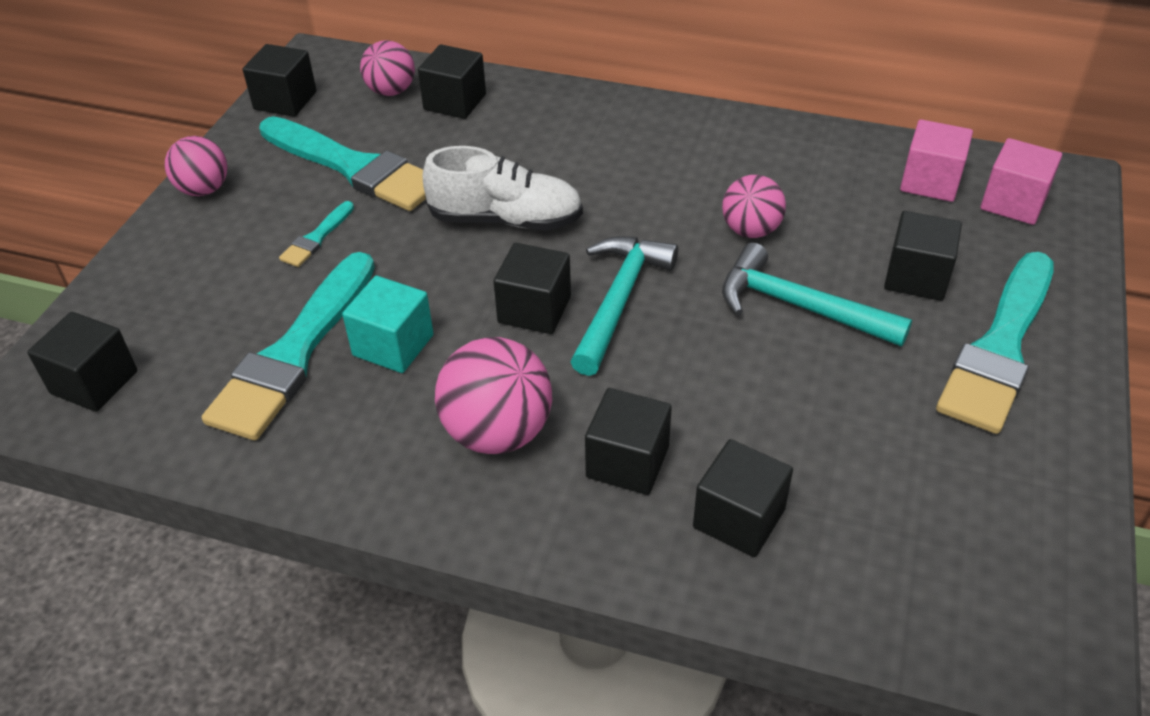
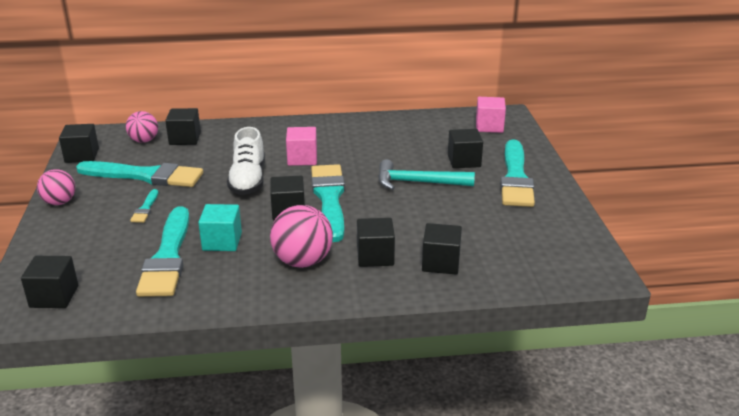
camera: 25 degrees left, 15 degrees down
(506, 219) = (248, 180): white shoe -> white shoe turned 105 degrees clockwise
(618, 301) = (329, 199): turquoise hammer -> turquoise brush
(750, 230) = (376, 159): pink ball -> none
(930, 182) = (448, 126): pink cube -> pink cube (302, 158)

